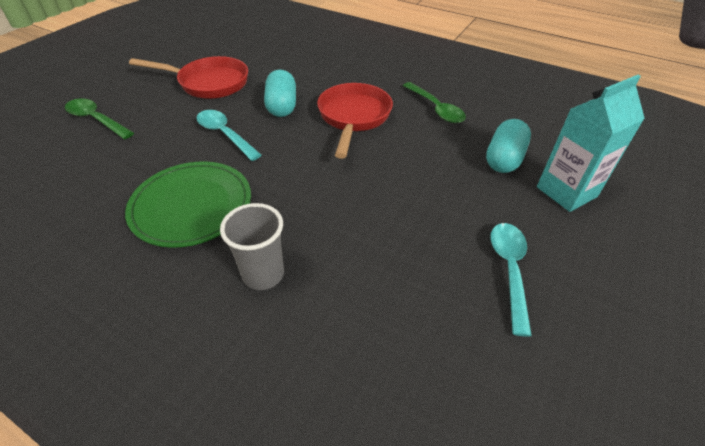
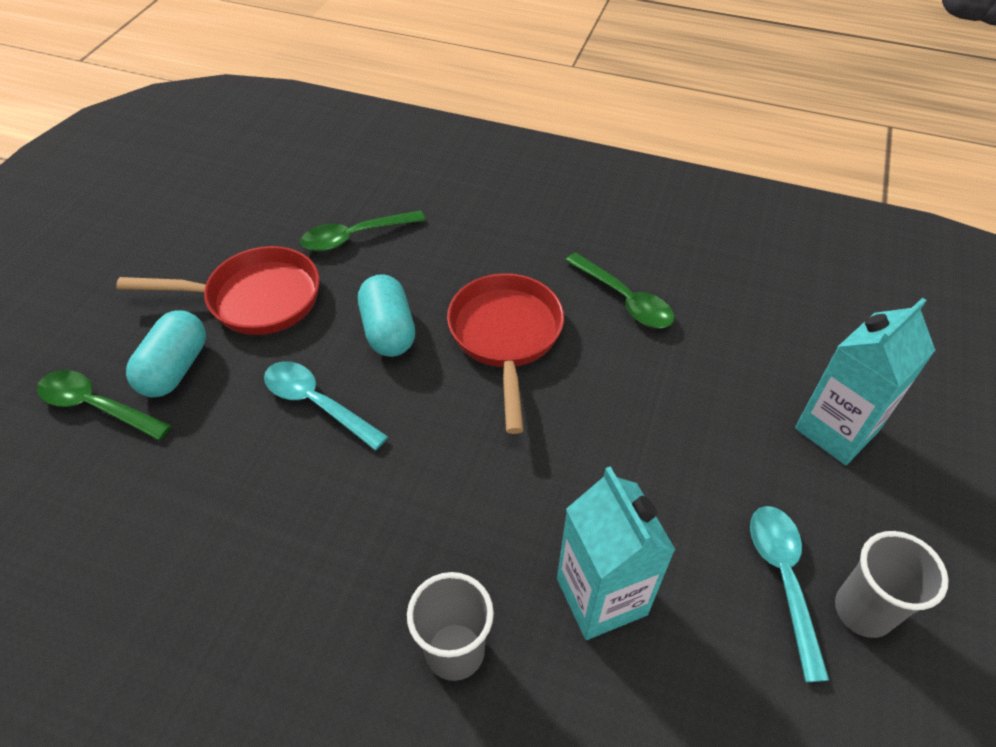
camera: 10 degrees left, 5 degrees up
(191, 206) = (312, 551): green plate -> none
(278, 62) = (355, 237): none -> green spoon
(374, 259) = (601, 596): none -> turquoise carton
(503, 159) = (741, 383): turquoise capsule -> turquoise capsule (175, 368)
(566, 298) = (863, 610): none -> grey cup

